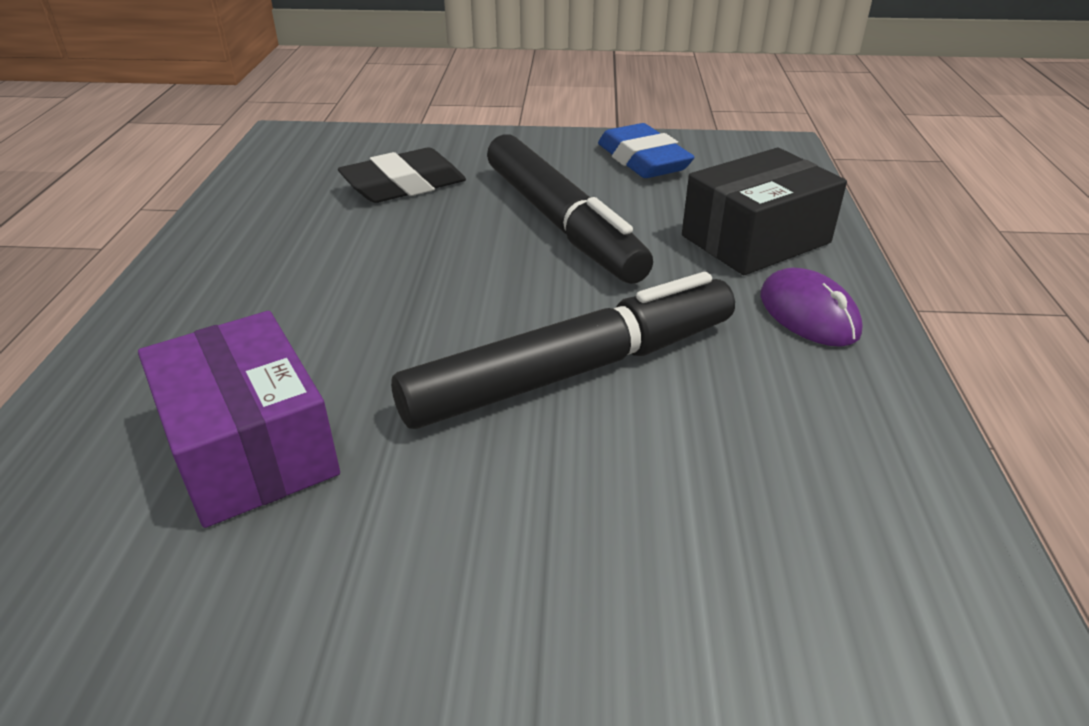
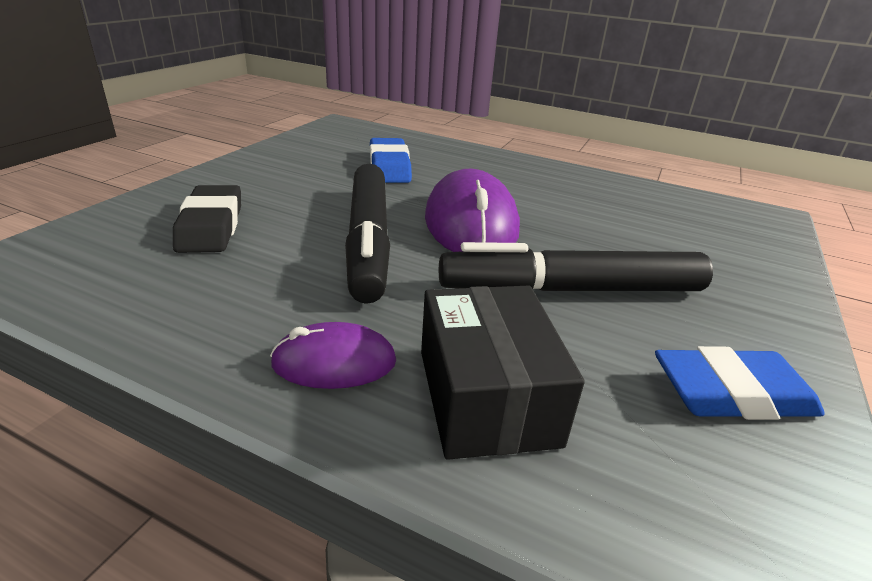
camera: 110 degrees right, 5 degrees down
(250, 448) = (389, 167): purple box -> blue eraser
(404, 185) = (663, 241): black eraser -> black eraser (211, 226)
(452, 303) = (471, 223): none -> purple mouse

